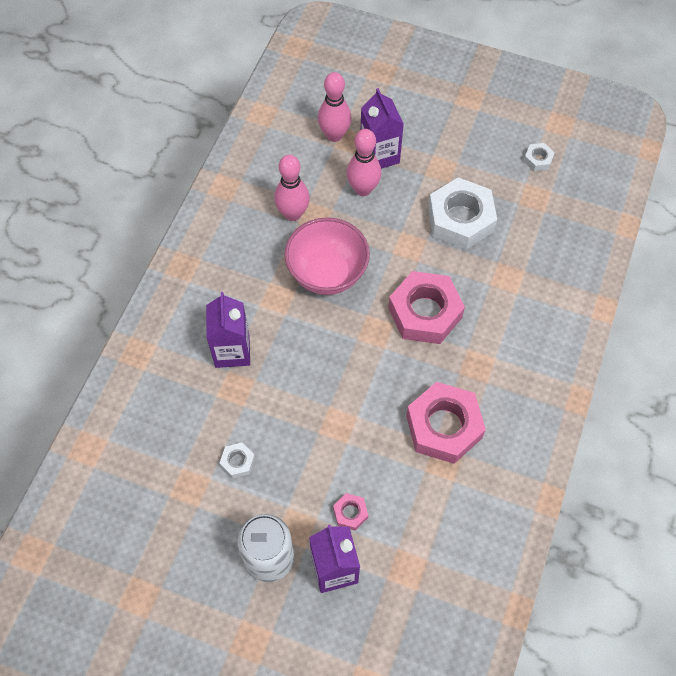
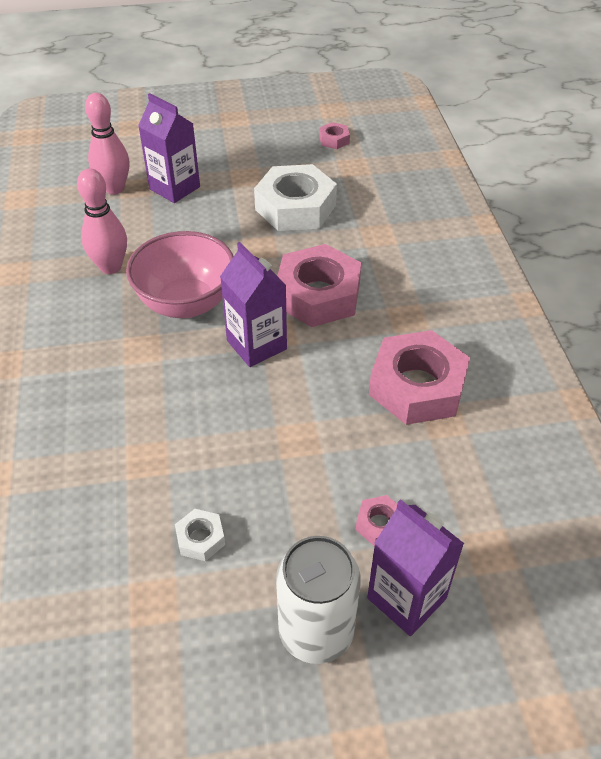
camera: 30 degrees left, 15 degrees down
(232, 351) = (118, 422): purple carton -> purple carton (256, 345)
(363, 189) = (176, 220): pink bowling pin -> none
(538, 160) = (334, 140): white nut -> pink nut

